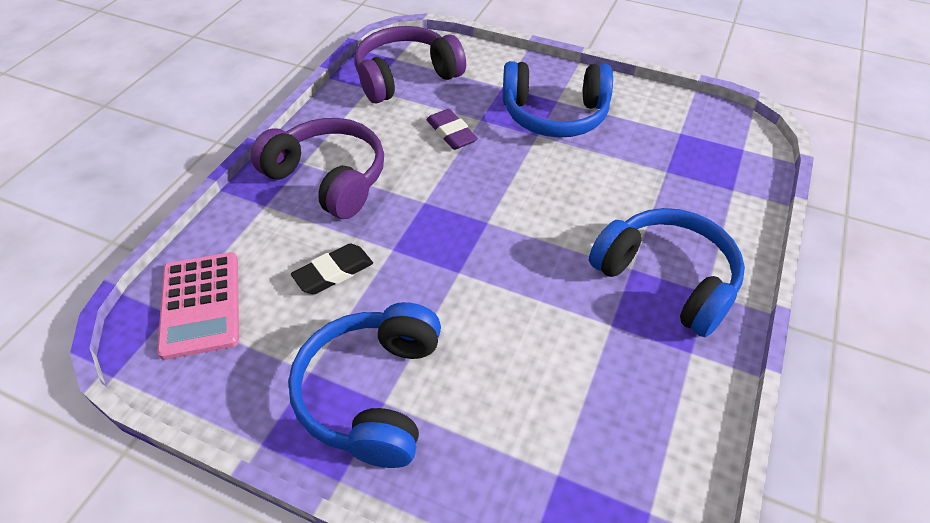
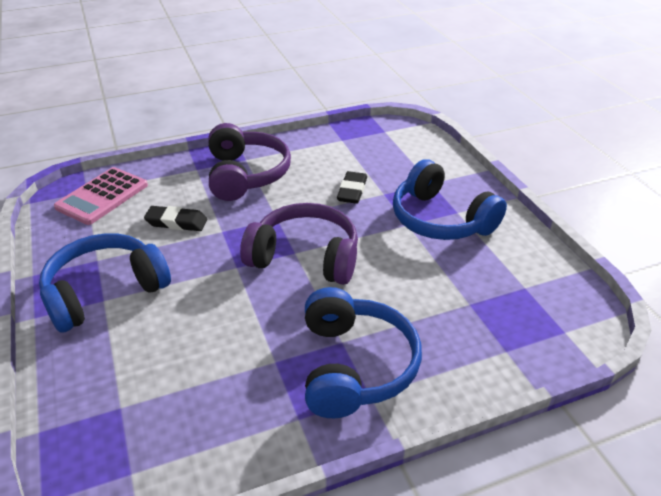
camera: 45 degrees right, 10 degrees down
(406, 77) = (374, 144): purple headphones -> purple headphones (305, 257)
(451, 133) = (352, 191): purple eraser -> black eraser

